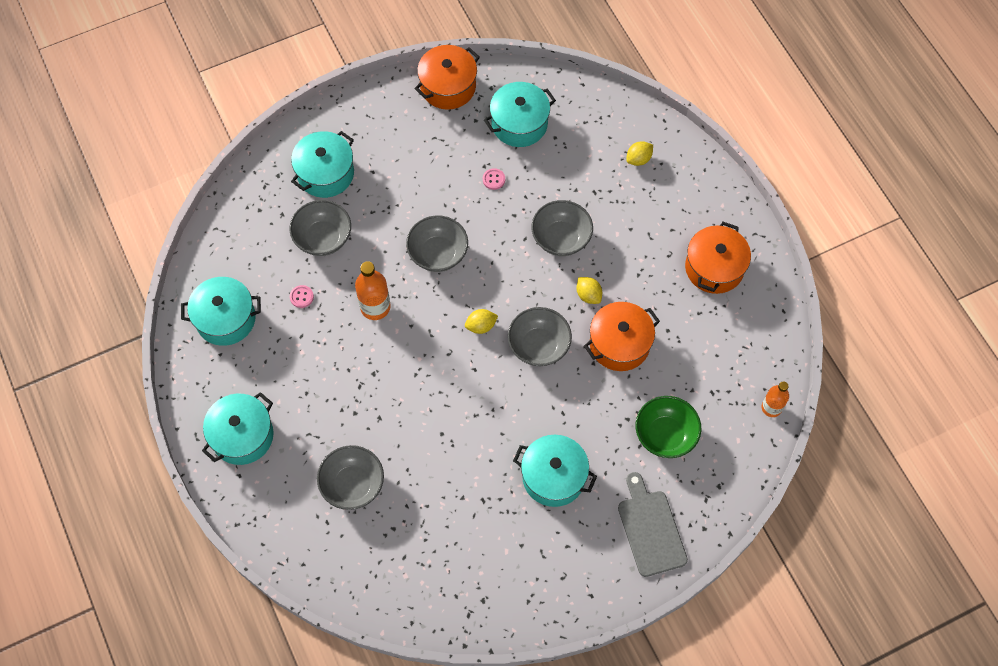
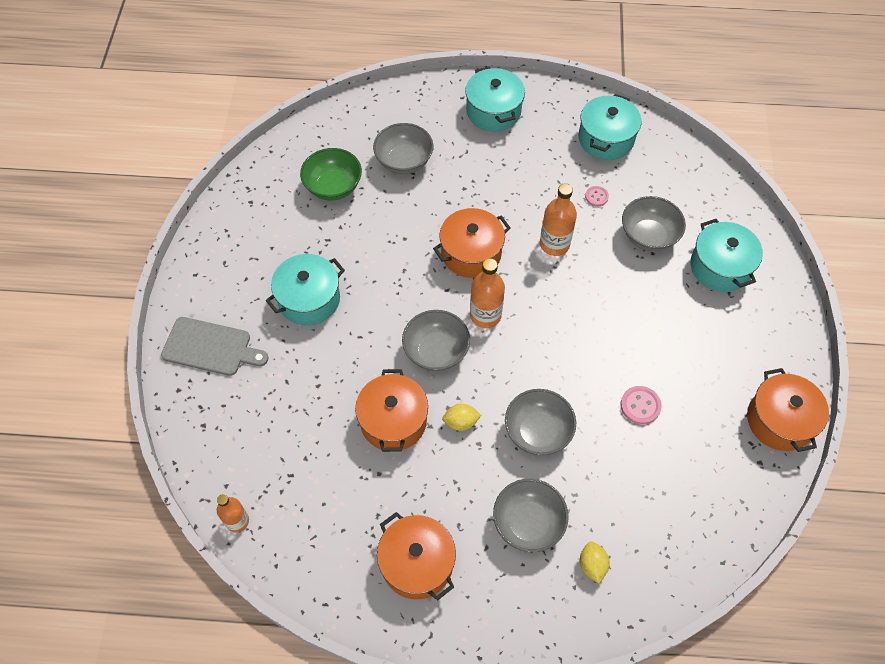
camera: 120 degrees right, 5 degrees down
(424, 369) = (471, 253): none -> orange pot
(438, 254) = (581, 317): grey bowl -> grey bowl (528, 523)
(481, 326) = (485, 315): yellow lemon -> orange bottle
(494, 179) = (640, 406): pink button -> pink button, size x1.52
(519, 124) = (698, 466): turquoise pot -> none
(665, 435) = (281, 408): green bowl -> green bowl (333, 187)

